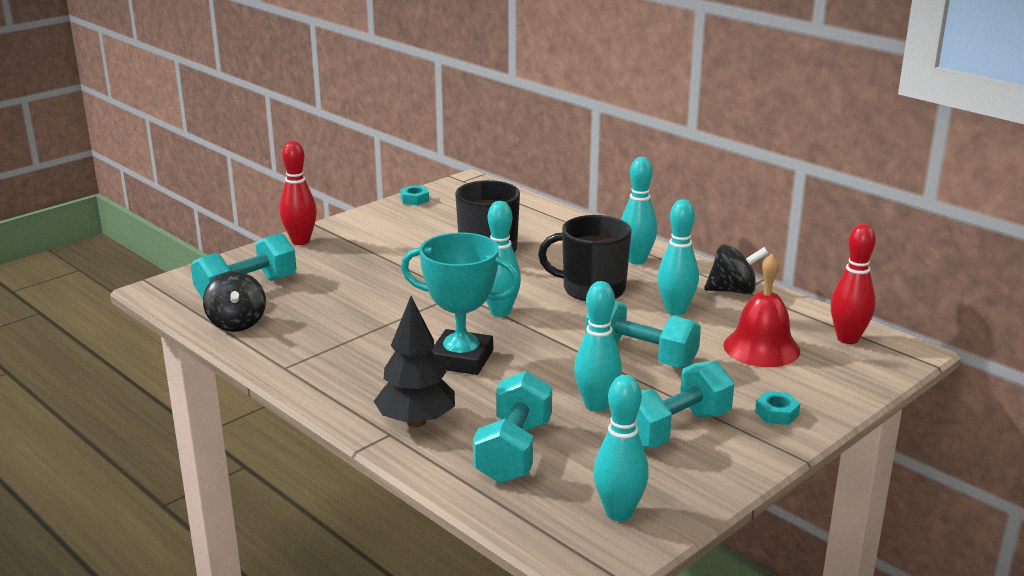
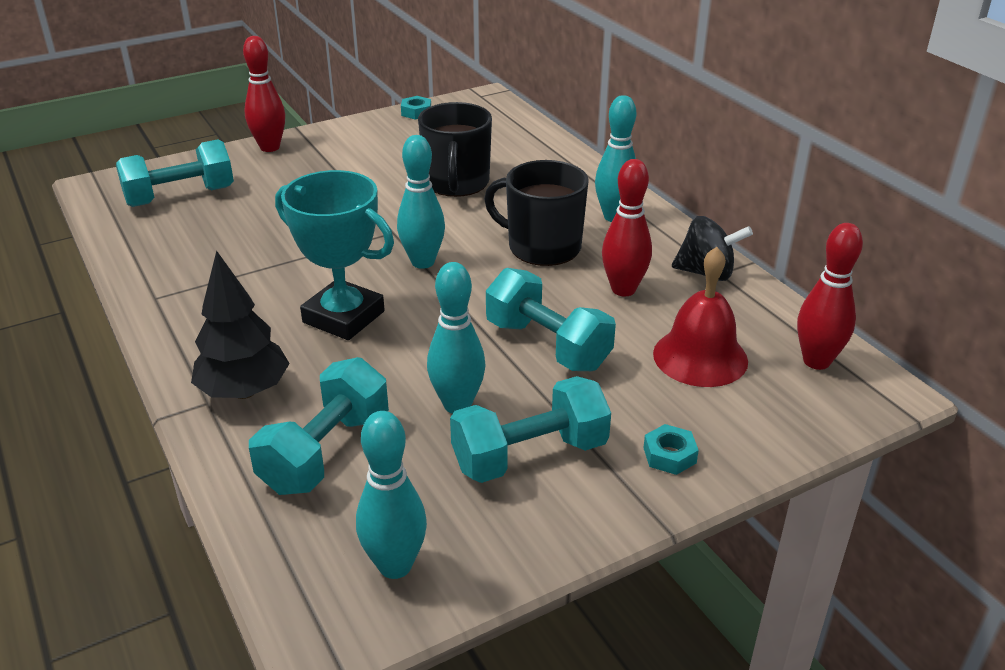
camera: 15 degrees right, 10 degrees up
(237, 323) = (143, 236): black spinning top -> none
(675, 310) = (623, 289): turquoise bowling pin -> red bowling pin

